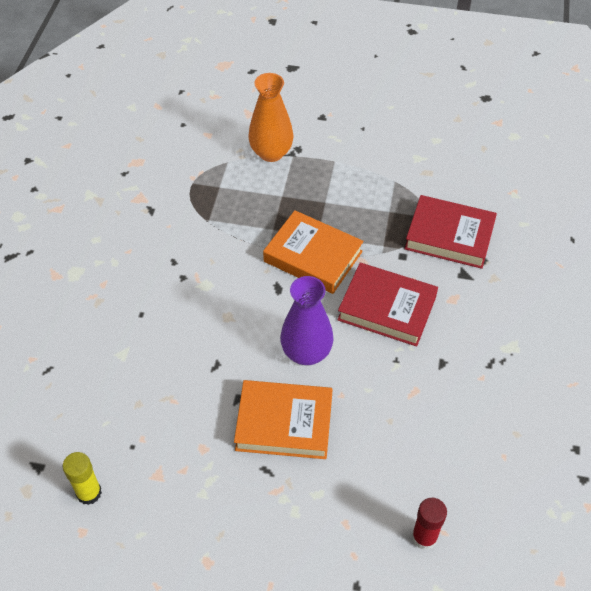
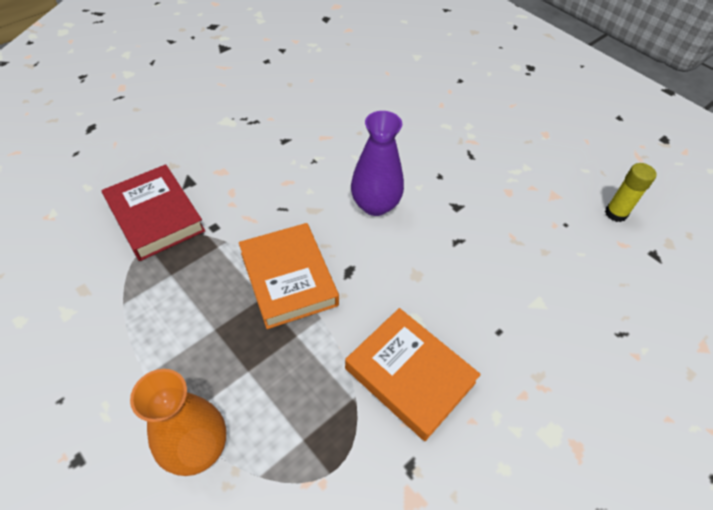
camera: 145 degrees left, 0 degrees up
(284, 423) = (435, 172): orange book -> orange book (409, 375)
(387, 308) = (278, 196): red book -> none
(424, 537) = (400, 76): red glue stick -> none

